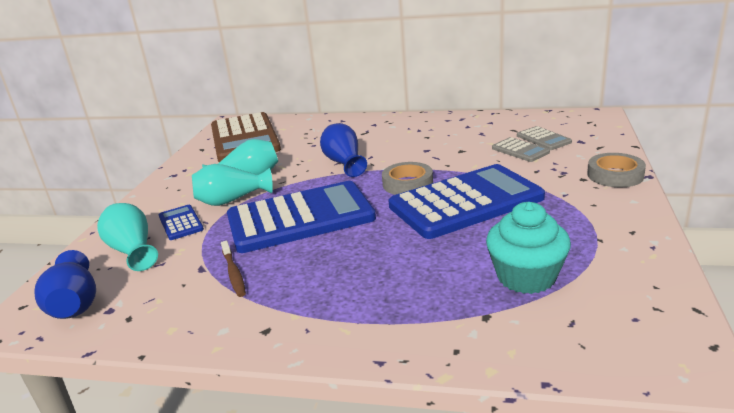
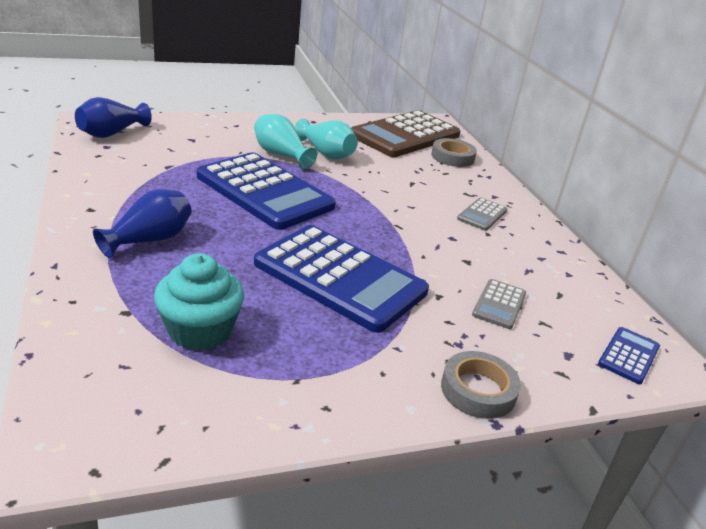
camera: 55 degrees right, 5 degrees up
(132, 251) = (185, 135): turquoise vase -> none
(180, 223) = (233, 143): blue calculator -> blue calculator (628, 355)
(234, 273) = (165, 180): brown toothbrush -> none
(344, 163) = (387, 194): blue vase -> blue vase (149, 240)
(407, 183) = (362, 237): grey tape -> grey tape (452, 157)
(543, 139) = (549, 321): grey calculator -> grey calculator (482, 215)

